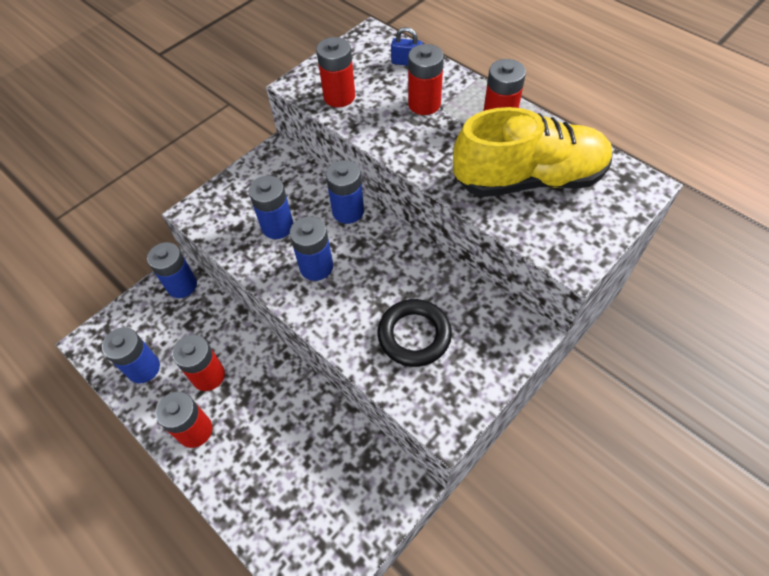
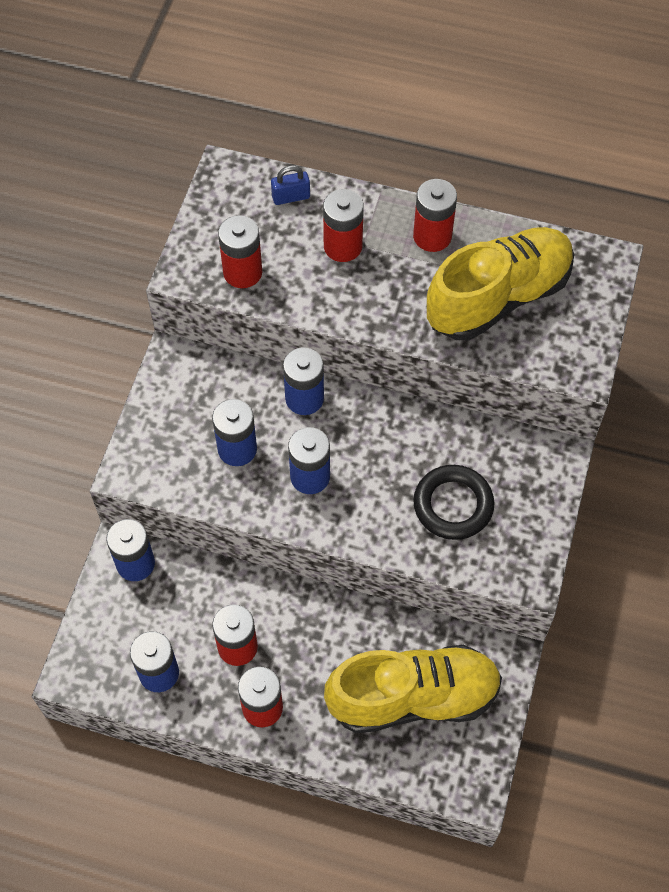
camera: 30 degrees left, 5 degrees up
(311, 481) = (413, 697): none -> yellow shoe

